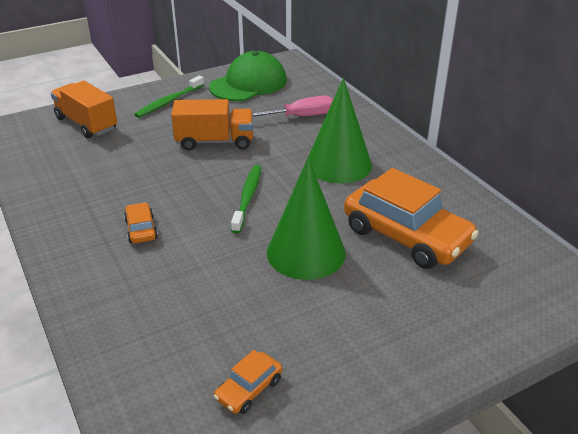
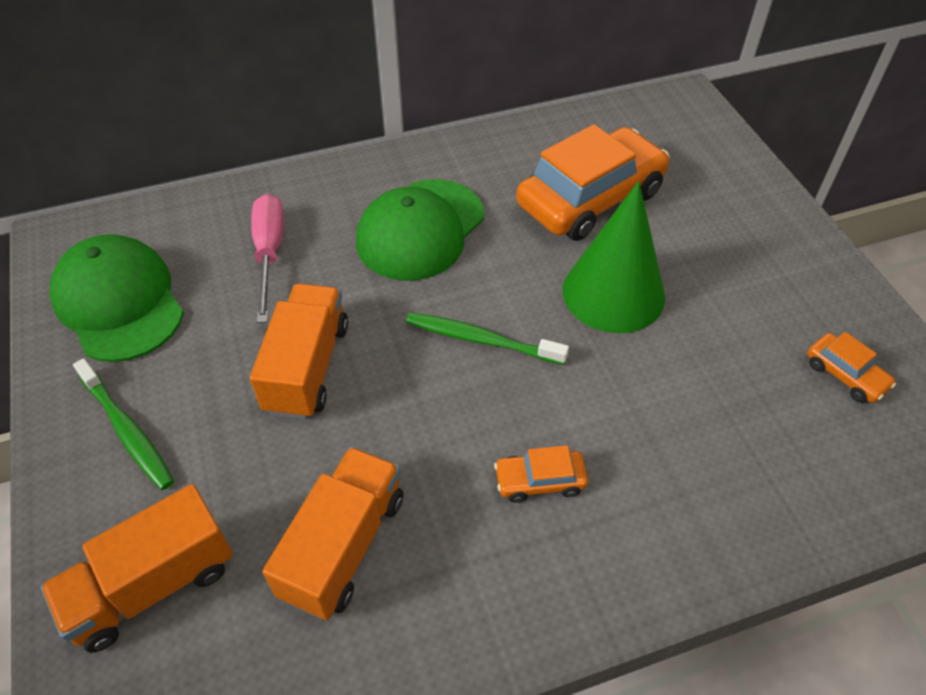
camera: 80 degrees left, 15 degrees up
(102, 169) = (343, 546): none -> orange truck
(338, 164) = (420, 230): green cone -> green cap

